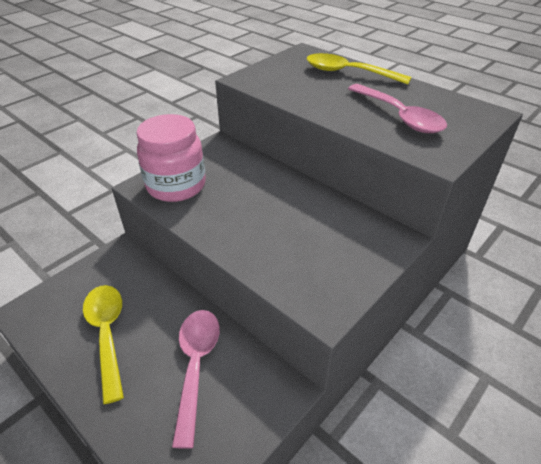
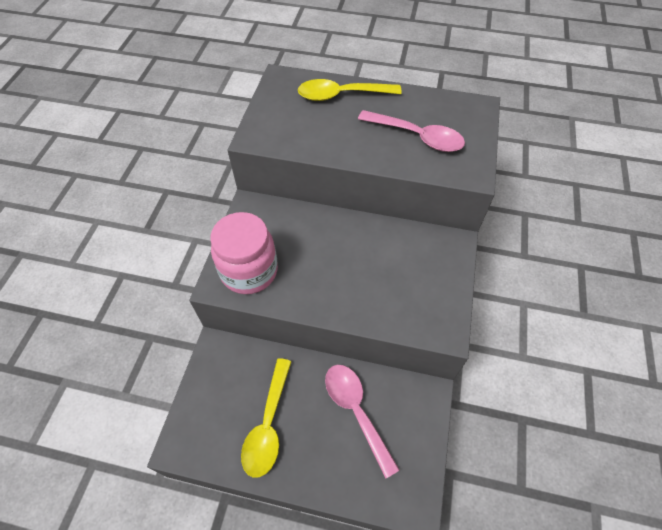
camera: 30 degrees left, 15 degrees up
(107, 334) = (268, 425): yellow spoon -> yellow spoon turned 120 degrees counterclockwise

